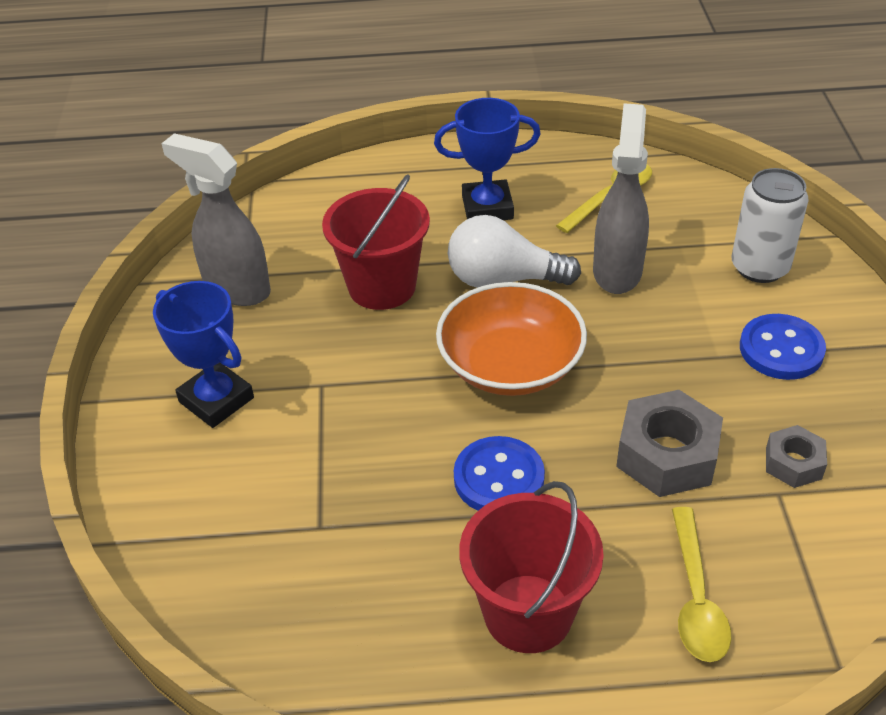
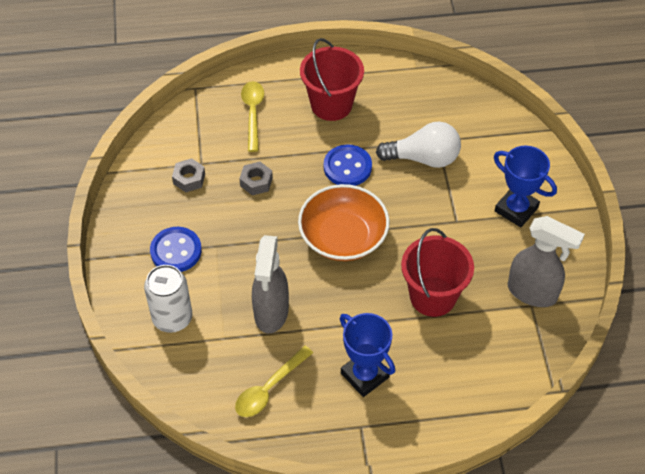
camera: 175 degrees right, 10 degrees up
(487, 207) = (364, 375): blue trophy -> blue trophy turned 60 degrees clockwise
(503, 279) = (349, 304): white light bulb -> white light bulb (423, 158)
(667, 455) = (256, 182): grey nut -> grey nut, size x0.57

